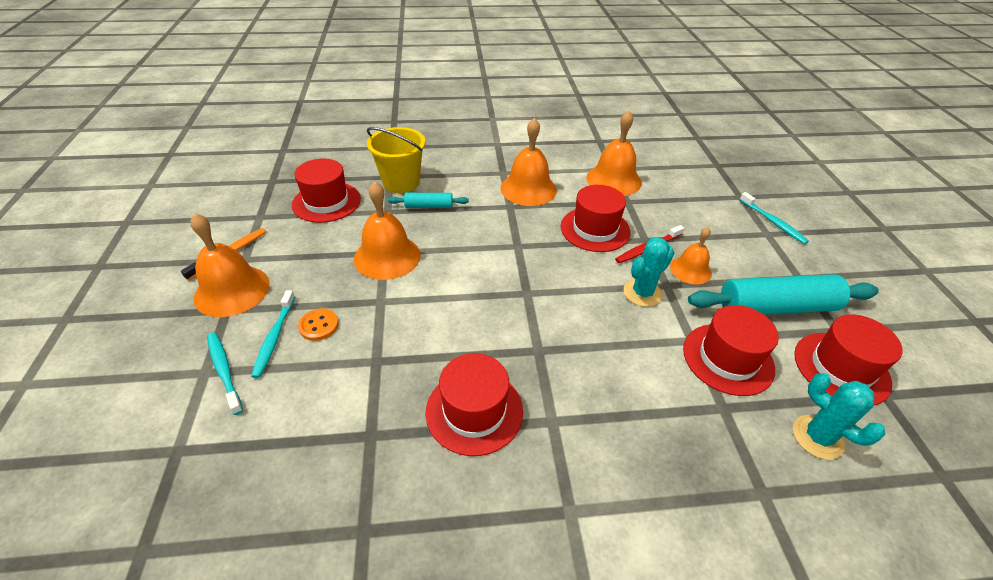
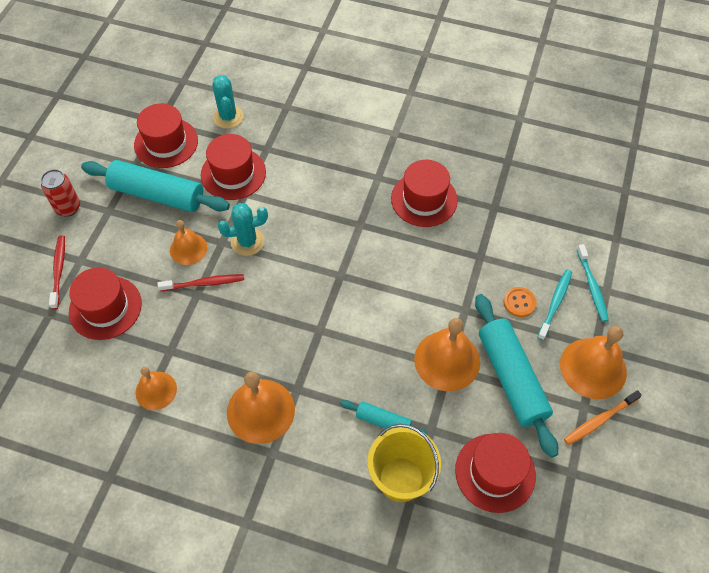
camera: 155 degrees left, 15 degrees up
(320, 260) = (511, 378): none -> turquoise rolling pin
(595, 229) = (233, 324): red hat -> red hat (105, 307)
(613, 180) = (156, 390): orange bell -> orange bell, size x0.61
(772, 222) = (59, 271): turquoise toothbrush -> red toothbrush
(836, 268) = (68, 208): none -> red can

